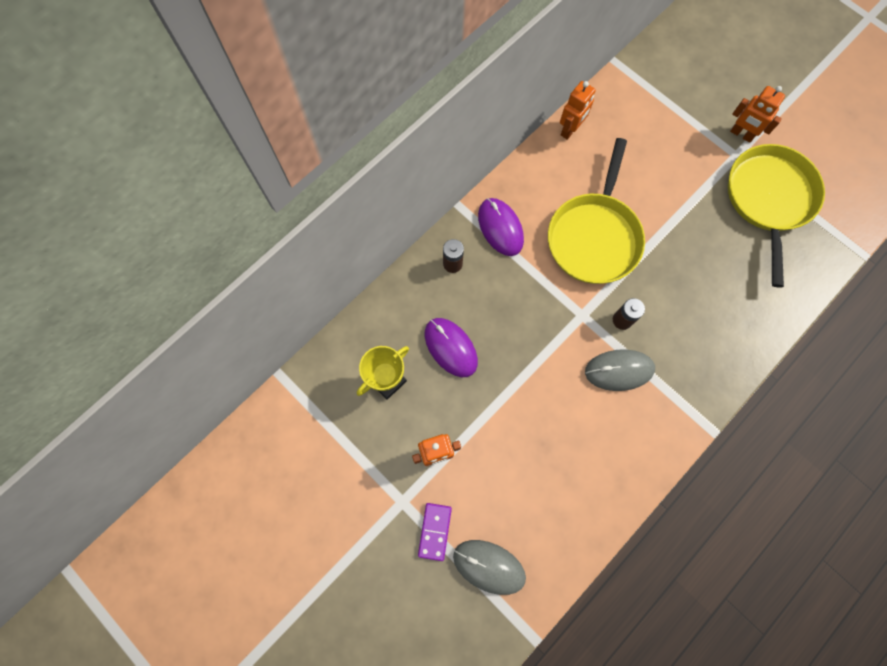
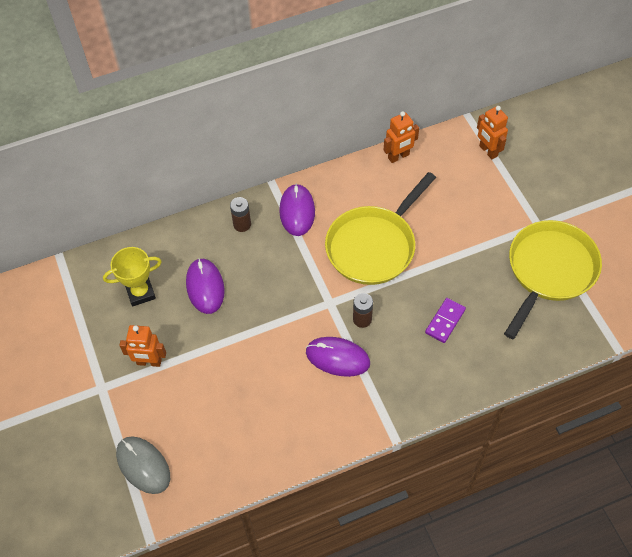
camera: 25 degrees right, 15 degrees down
(435, 531) = (115, 420): purple domino -> purple domino (445, 321)
(619, 370) = (337, 358): grey mouse -> purple mouse
(741, 134) = (552, 210): orange robot -> orange robot (488, 151)

